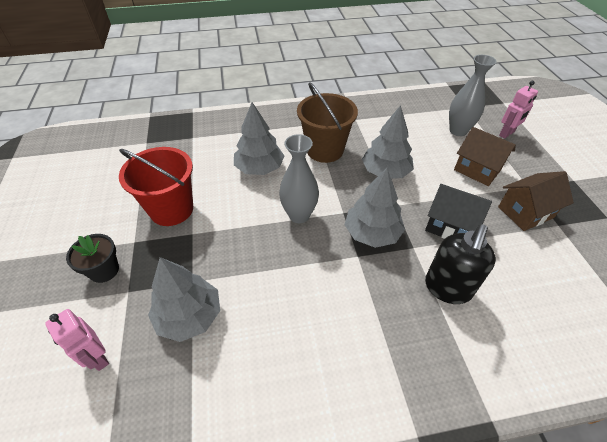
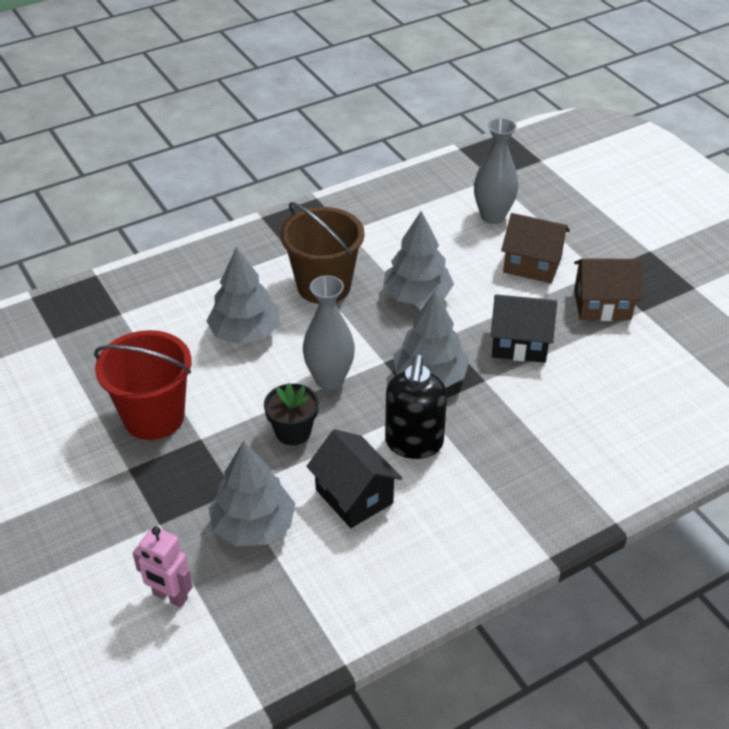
camera: 20 degrees left, 5 degrees down
(104, 270) = (112, 511): black flower pot -> black flower pot (293, 432)
(274, 315) = (354, 496): none -> black house
(447, 288) = (537, 414): black soap dispenser -> black soap dispenser (414, 443)
(506, 134) = (556, 206): pink robot -> none
(525, 212) = (602, 305): brown house -> brown house turned 45 degrees clockwise

